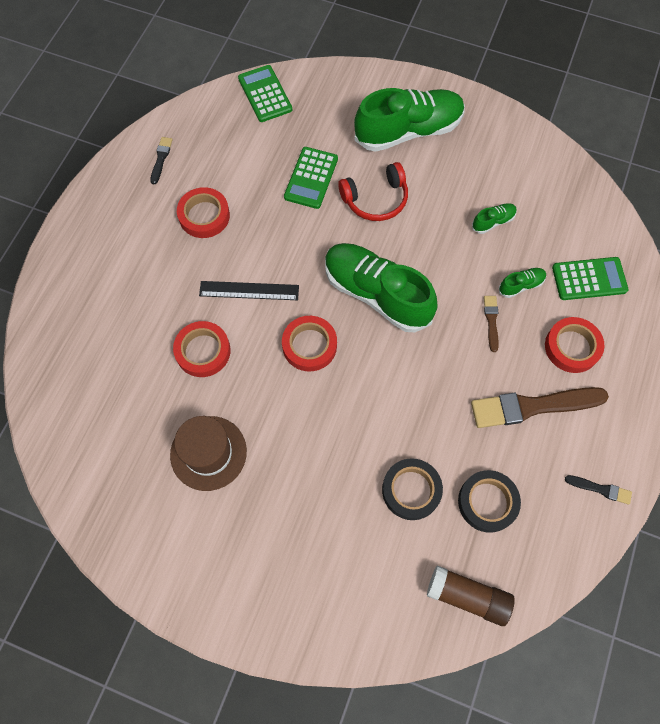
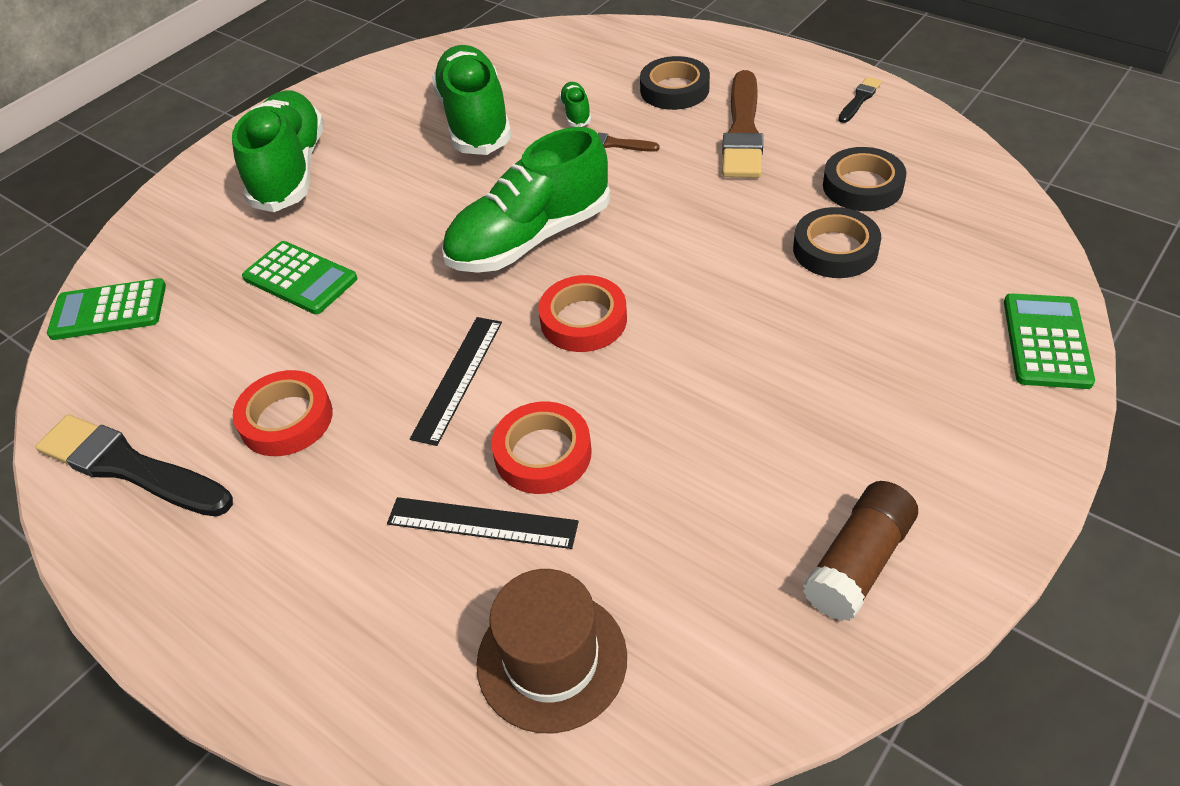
camera: 70 degrees left, 20 degrees down
(153, 334) = (482, 523): none -> black ruler
(161, 159) = (131, 468): black brush -> black brush, size x2.17
(208, 453) = (730, 469): brown hat -> brown hat (552, 660)
(376, 199) = (379, 217): red headphones -> none
(467, 596) = (987, 222): brown glue stick -> brown glue stick (858, 562)
(493, 222) = (475, 120): green shoe -> green shoe, size x2.42
(572, 347) = (674, 90): red tape -> black tape
(589, 279) = (591, 63): green calculator -> green calculator (1046, 341)

